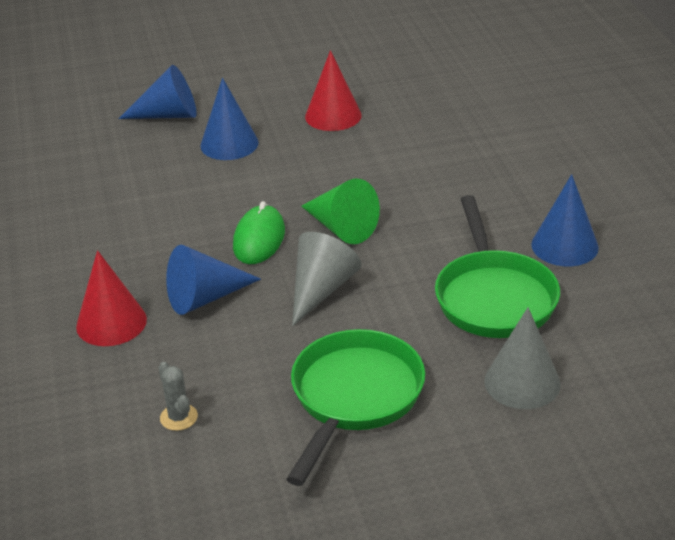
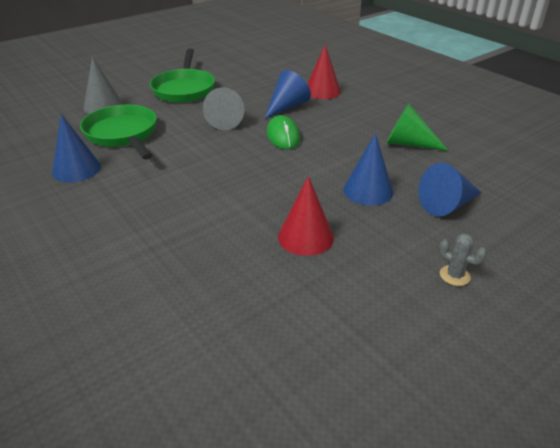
camera: 155 degrees right, 0 degrees up
(179, 417) = (257, 72): grey cactus -> grey cactus (454, 275)
(341, 227) = (235, 151): green cone -> green cone (408, 143)

